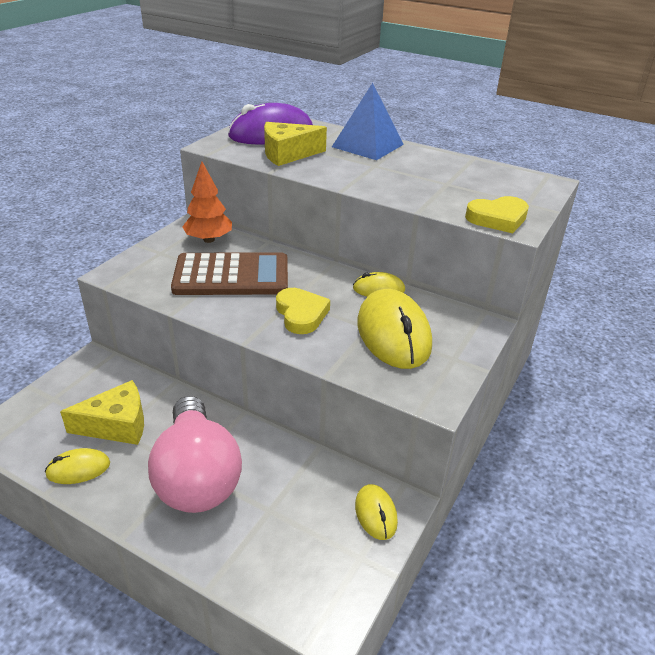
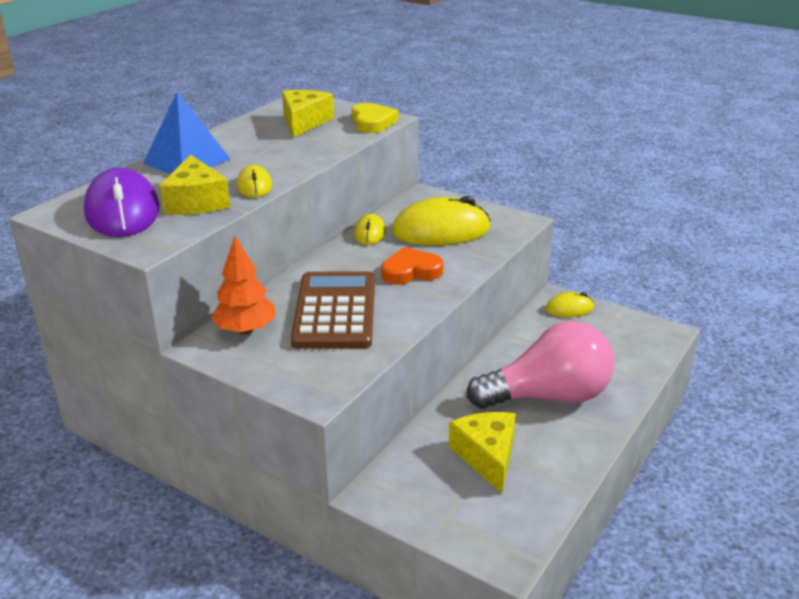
camera: 85 degrees left, 5 degrees down
(78, 469) = (552, 475): yellow mouse -> yellow mouse (254, 186)
(301, 314) = (411, 271): yellow heart -> orange heart
(479, 185) = (304, 122): none -> yellow cheese

